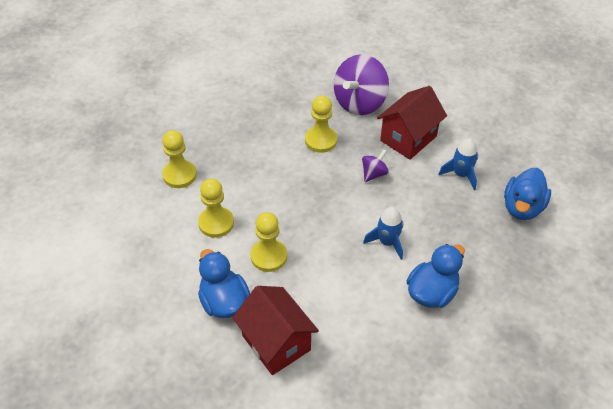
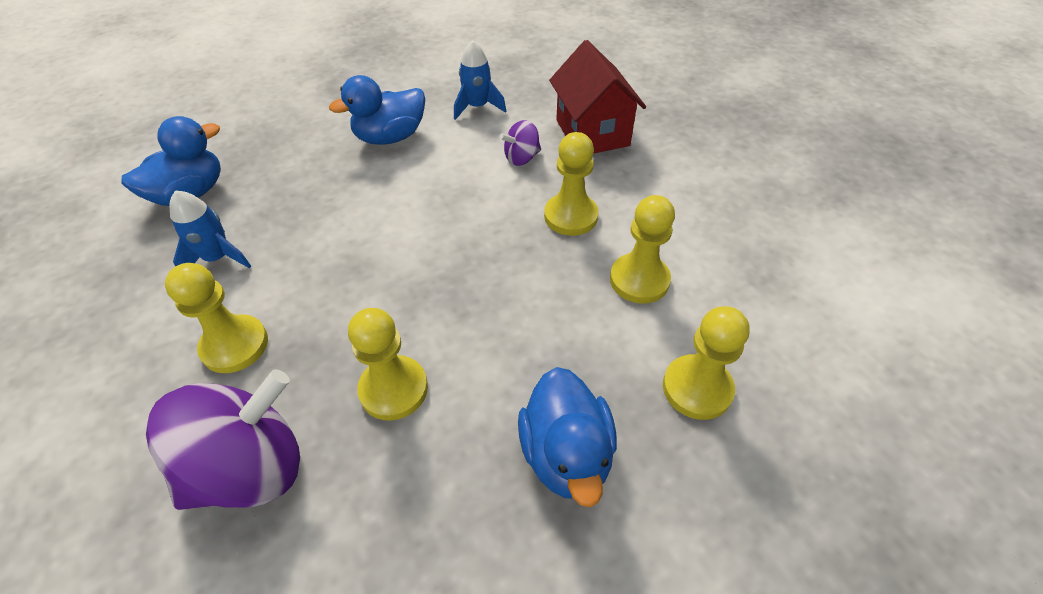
camera: 160 degrees left, 0 degrees up
(224, 302) = (645, 180): blue duck -> blue duck (566, 454)
(374, 174) = (346, 294): purple spinning top -> purple spinning top (521, 158)
(387, 242) = (401, 196): blue rocket -> blue rocket (477, 107)
(408, 138) = (235, 345): red house -> yellow pawn

